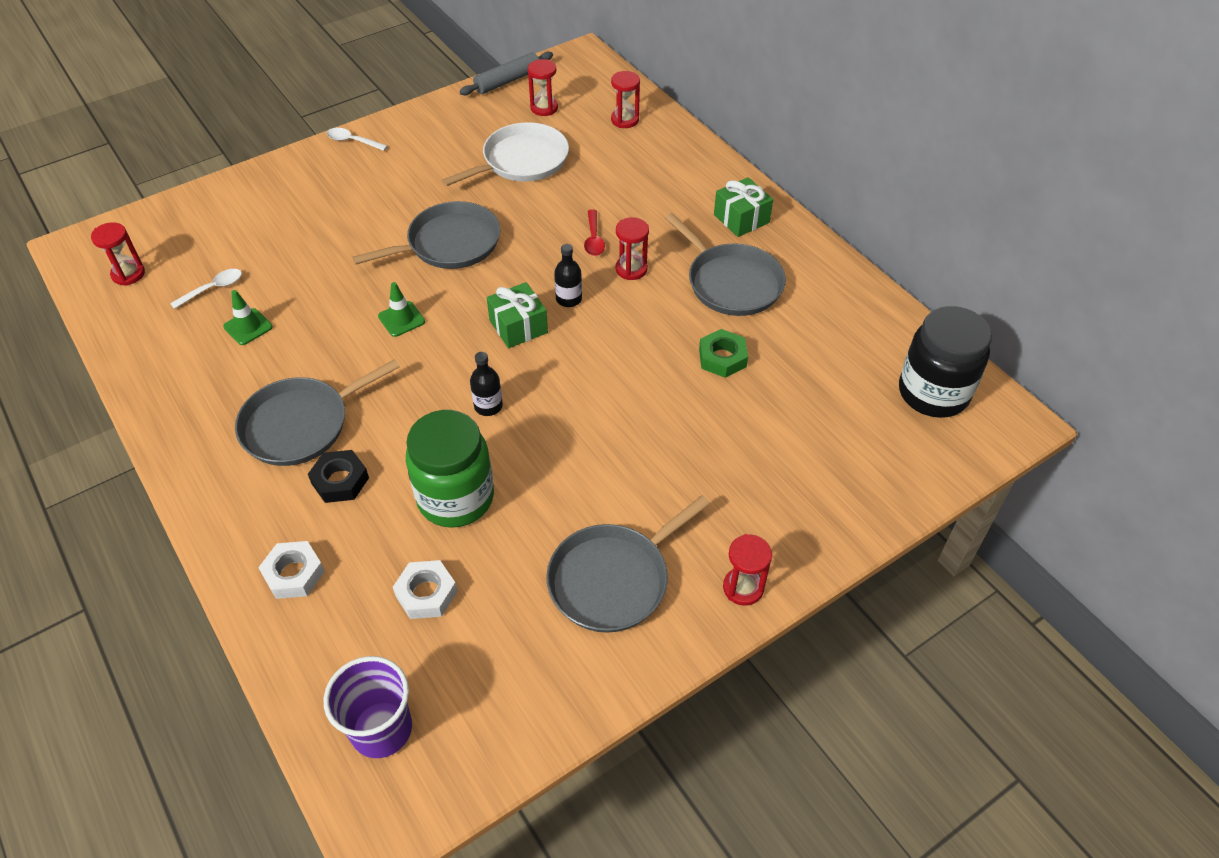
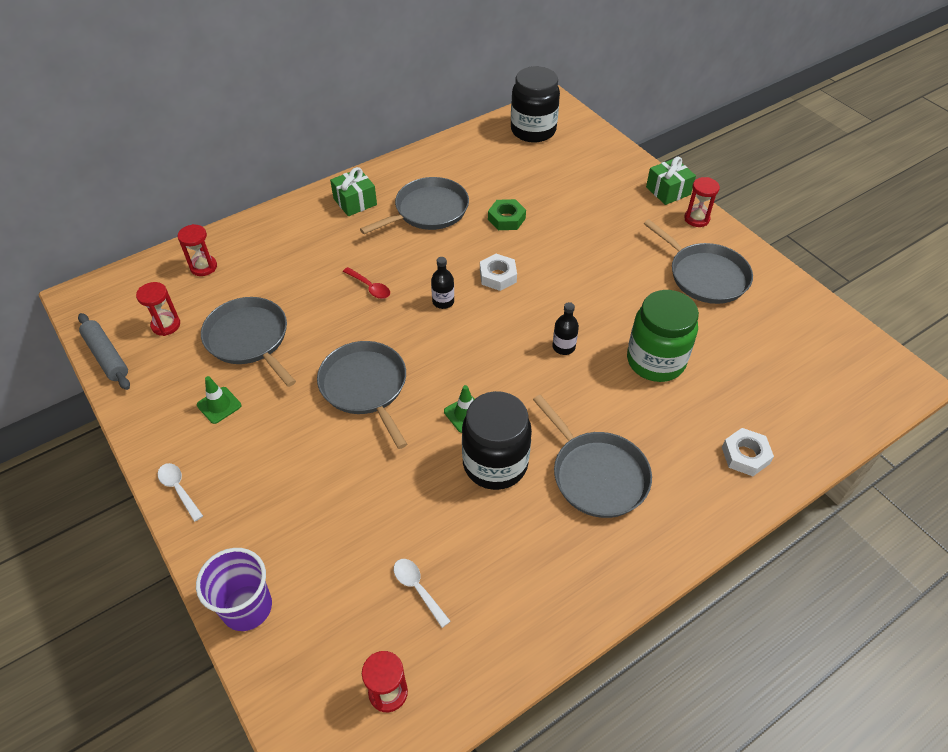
camera: 90 degrees left, 0 degrees up
(248, 327) = (476, 542): green traffic cone -> green traffic cone (219, 405)
(333, 342) = (495, 464): none -> black jar
(340, 481) = (652, 437): black nut -> none
(352, 141) = (179, 489): white spoon -> white spoon turned 120 degrees clockwise
(381, 729) = (847, 386): purple cup -> purple cup (247, 607)
(426, 593) = (741, 371): white nut -> white nut (498, 276)
(518, 326) = (475, 332): green gift -> green gift (668, 191)
(521, 161) = (249, 339): white pan -> grey pan
(593, 239) = (370, 287): red spoon -> red spoon turned 45 degrees clockwise
(631, 269) = (409, 264): red hourglass -> none

